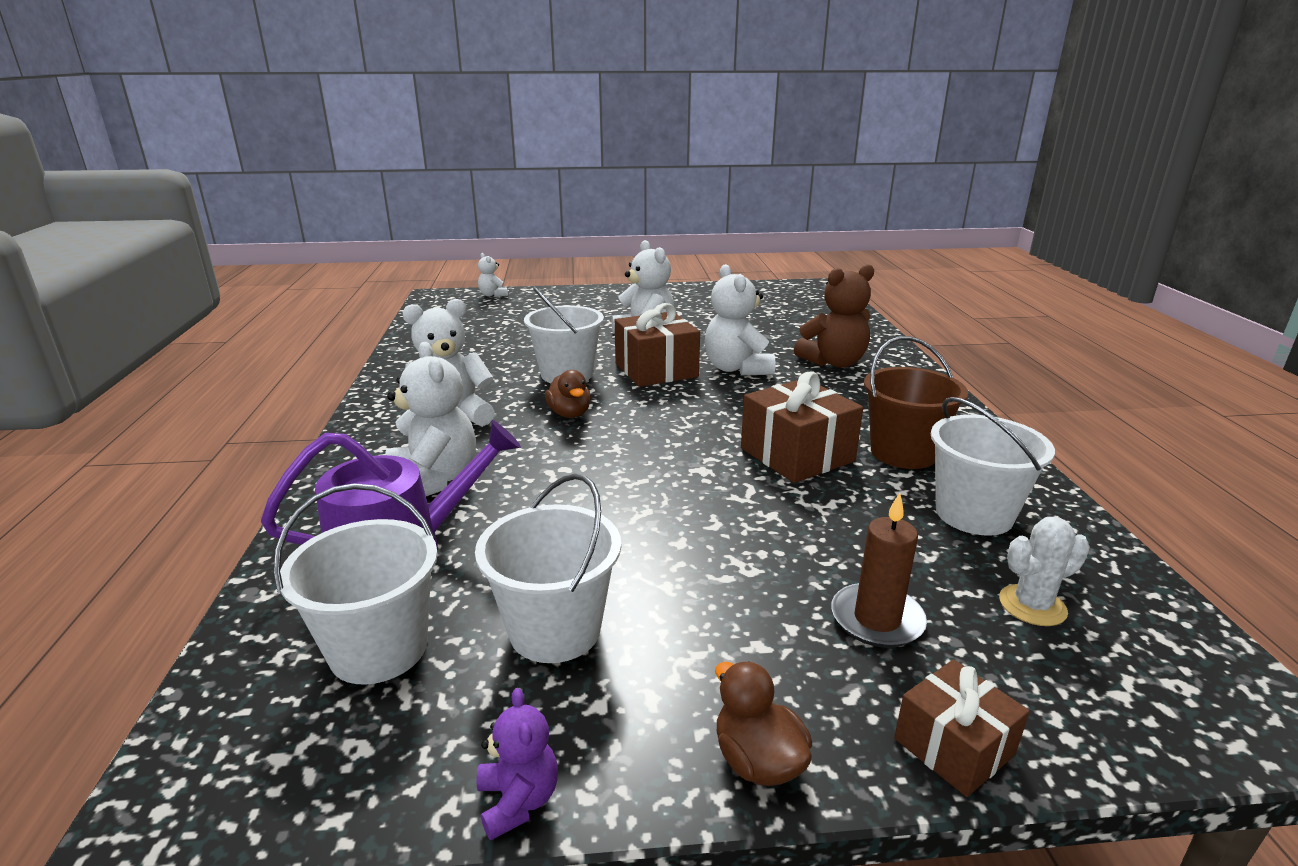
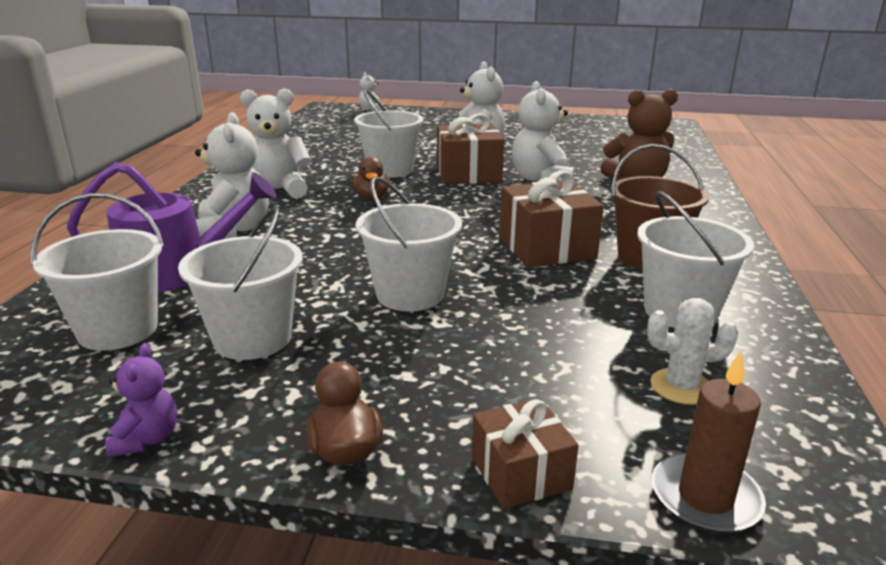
camera: 15 degrees right, 0 degrees up
(695, 538) = (410, 294): none -> white bucket
(877, 619) = (524, 373): brown candle -> brown candle (705, 497)

